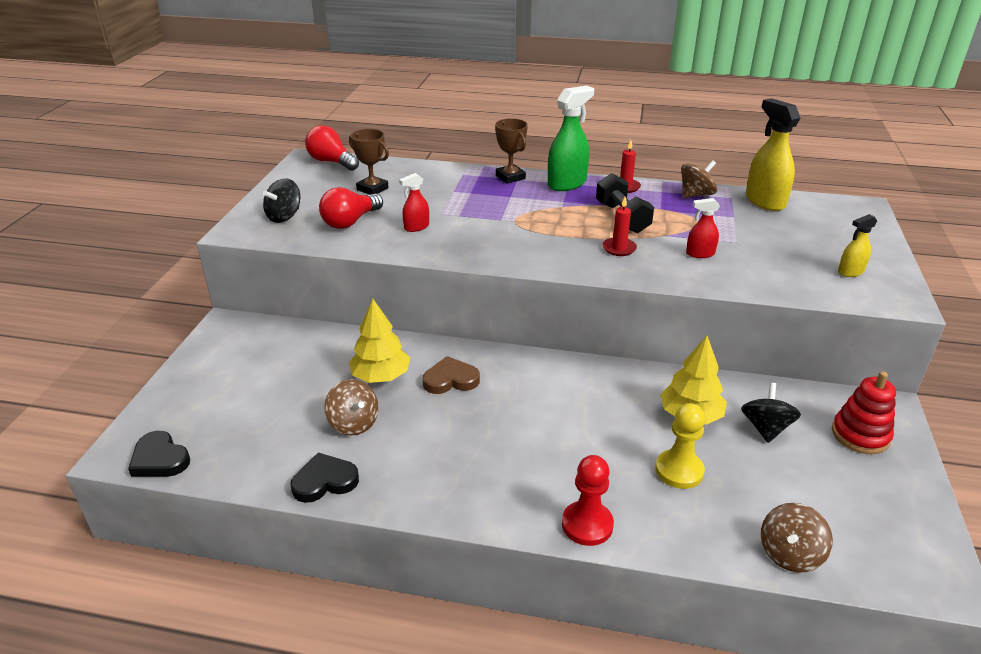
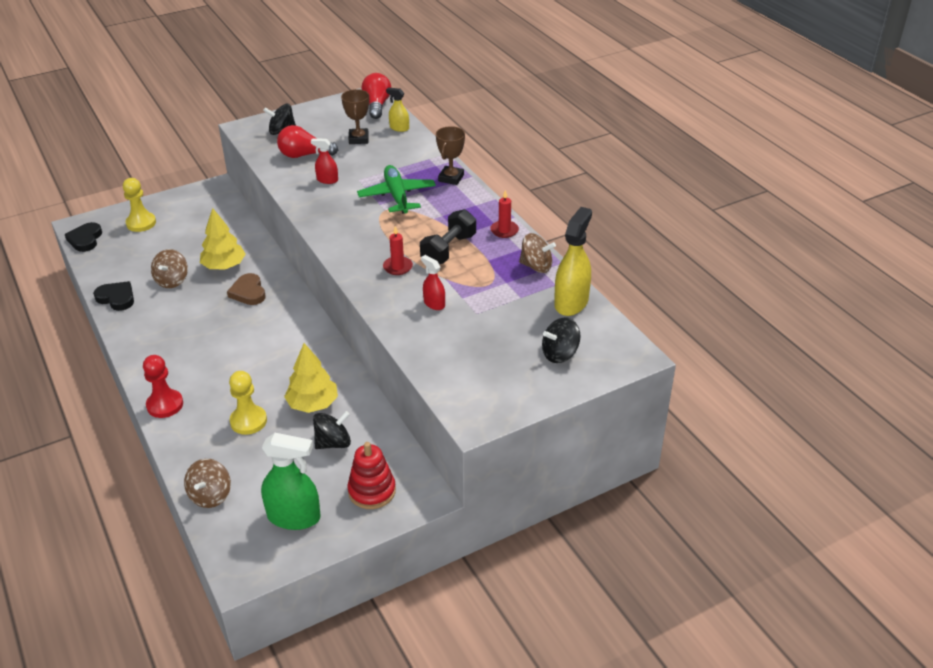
camera: 50 degrees right, 5 degrees up
(203, 401) = (141, 223): none -> yellow pawn
(450, 379) = (248, 292): brown heart -> brown heart turned 150 degrees counterclockwise
(500, 207) = (397, 196): none -> green plane
(567, 184) = (474, 204): green spray bottle -> green spray bottle (294, 517)
(790, 554) = (210, 495): brown spinning top -> brown spinning top turned 75 degrees counterclockwise
(834, 231) = (560, 354): none -> black spinning top
(850, 272) = (493, 382): yellow spray bottle -> yellow spray bottle (399, 128)

